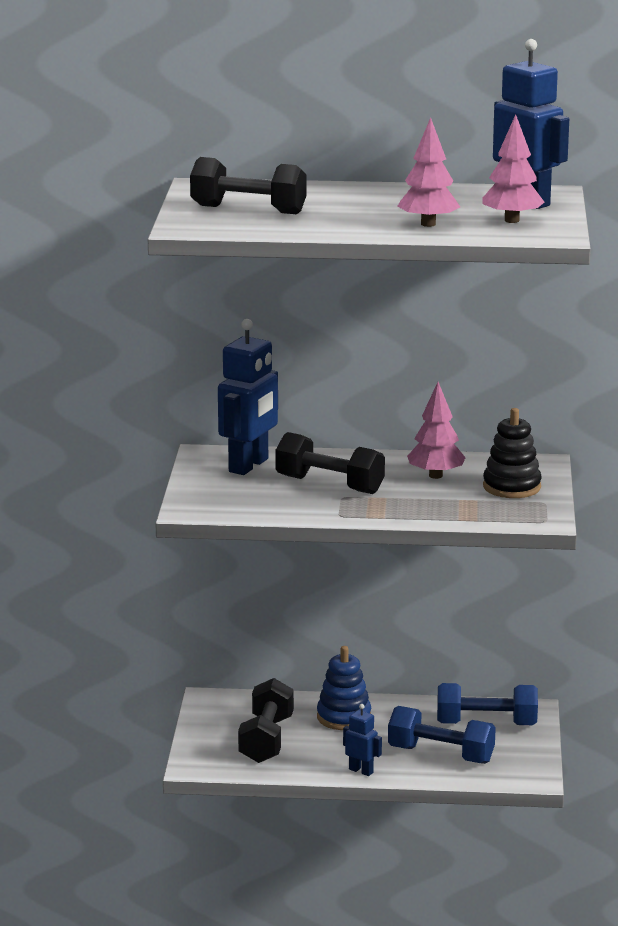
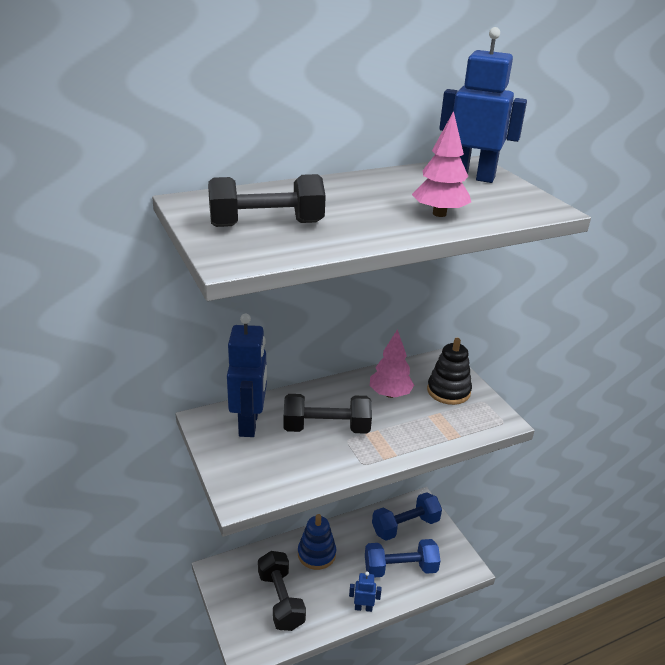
camera: 30 degrees left, 10 degrees up
(511, 220) = (493, 198): pink tree -> none

